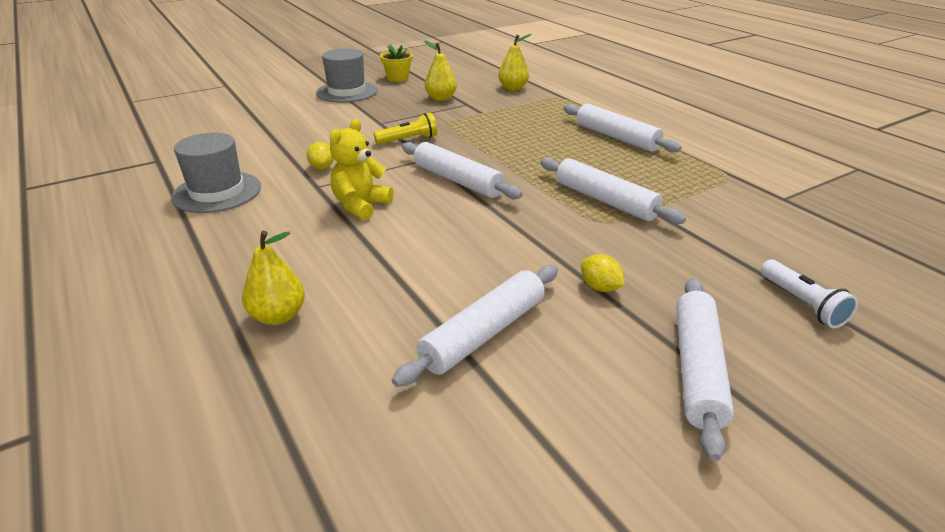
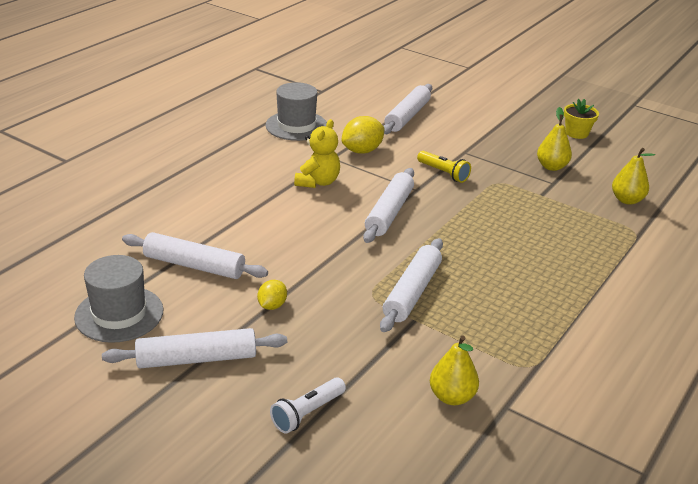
camera: 65 degrees right, 0 degrees up
(278, 316) = (176, 191): yellow pear -> yellow pear (452, 397)
(322, 167) = (362, 151): yellow lemon -> yellow lemon, size x1.69
(347, 92) = (514, 119): grey hat -> grey hat (119, 314)
(361, 205) = (318, 182): yellow teddy bear -> yellow teddy bear turned 105 degrees clockwise
(616, 137) = (560, 283): white rolling pin -> white rolling pin (407, 116)

